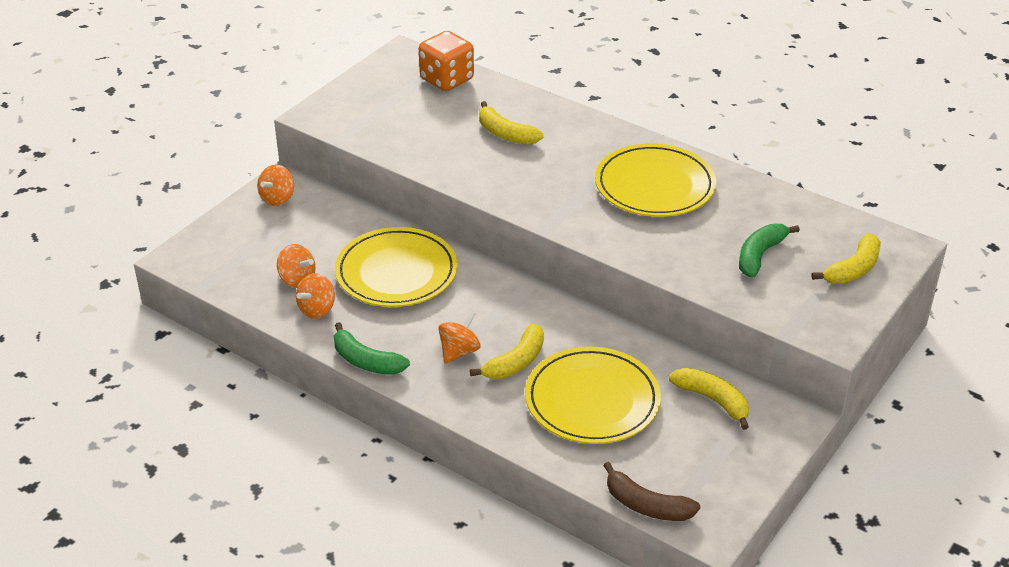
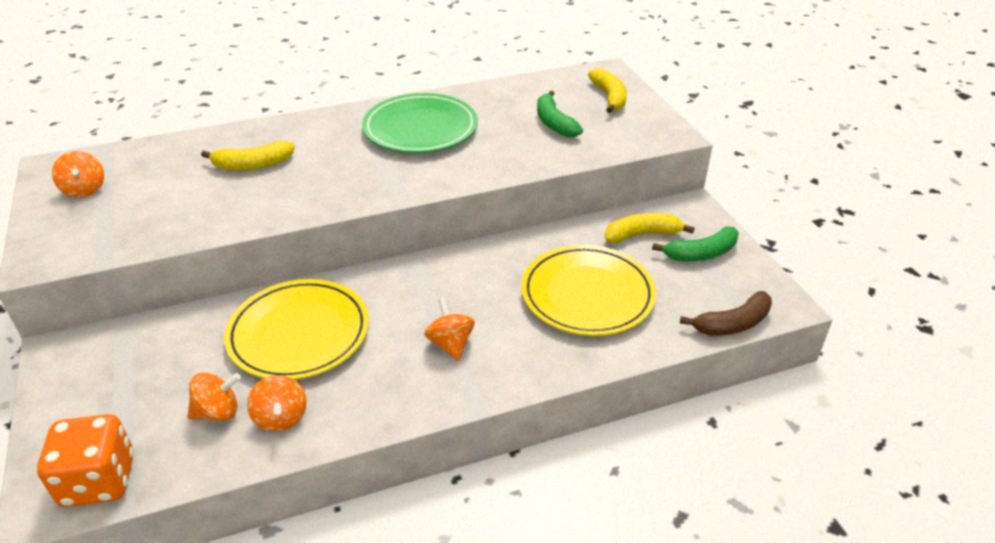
camera: 55 degrees left, 0 degrees up
(277, 198) = (77, 367): orange spinning top -> orange spinning top (84, 190)
(366, 361) = (396, 416): green banana -> green banana (701, 254)
(447, 80) = (131, 161): orange dice -> orange dice (99, 481)
(516, 362) = (499, 315): yellow banana -> none
(654, 186) = (420, 128): yellow plate -> green plate

